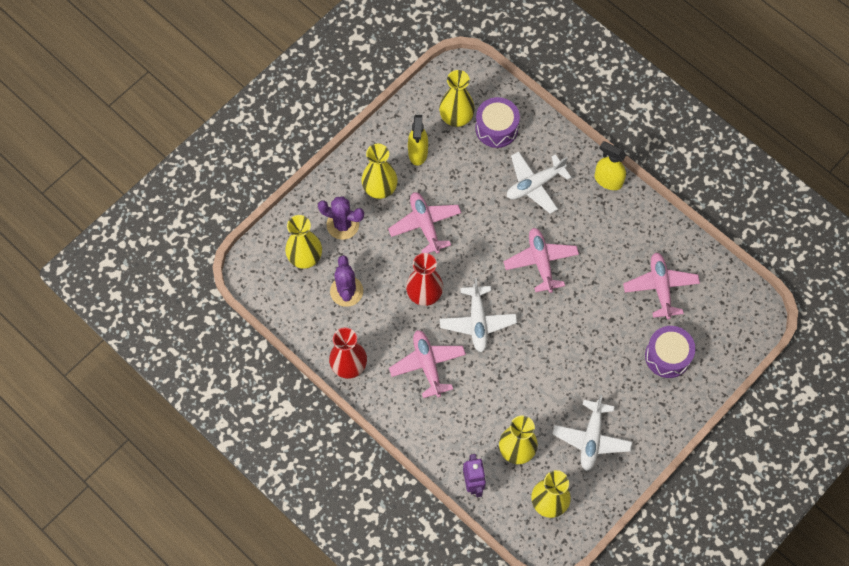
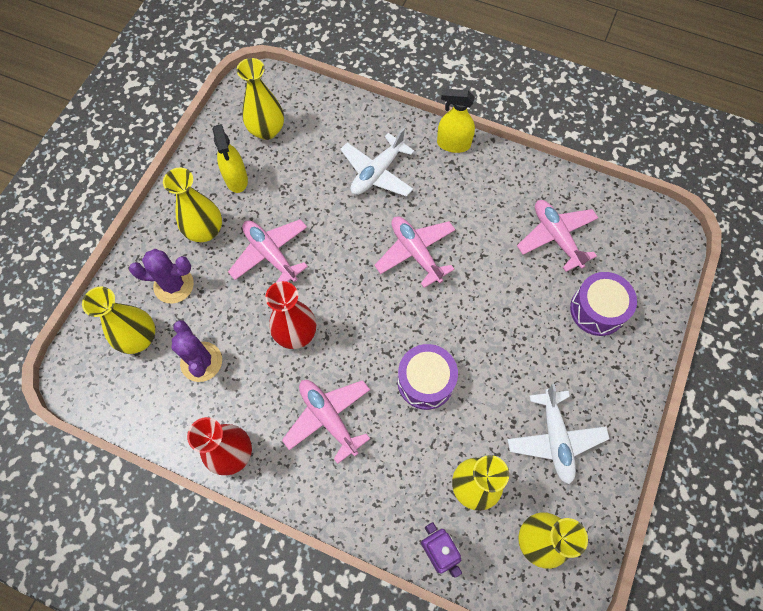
camera: 20 degrees left, 0 degrees up
(477, 322) = (369, 345): white plane -> none
(496, 128) = (314, 128): purple drum -> purple drum (425, 381)

